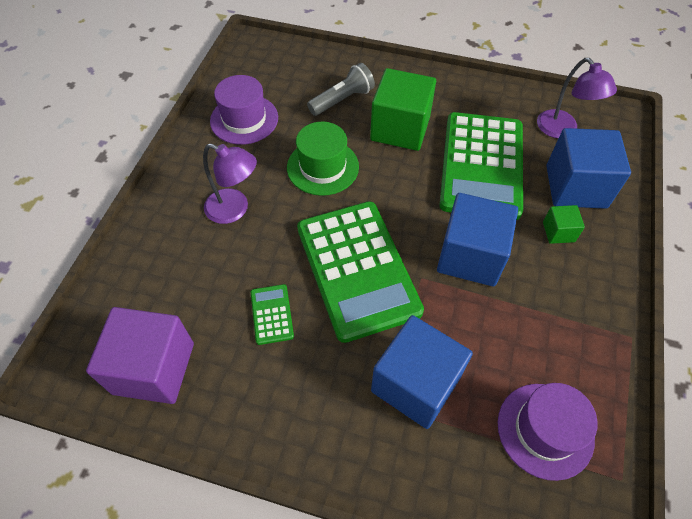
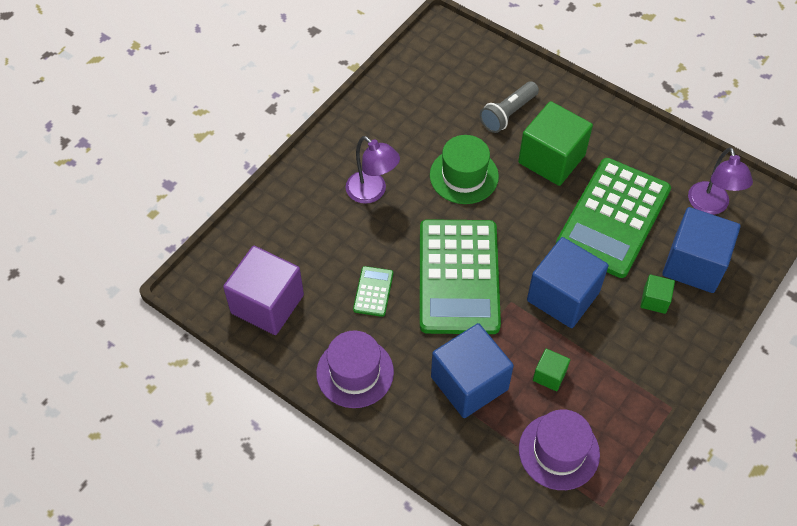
camera: 20 degrees right, 0 degrees up
(244, 119) = (408, 108): purple hat -> purple hat (355, 372)
(342, 100) = (508, 114): grey flashlight -> grey flashlight turned 150 degrees clockwise
(495, 345) = (549, 375): none -> green cube

